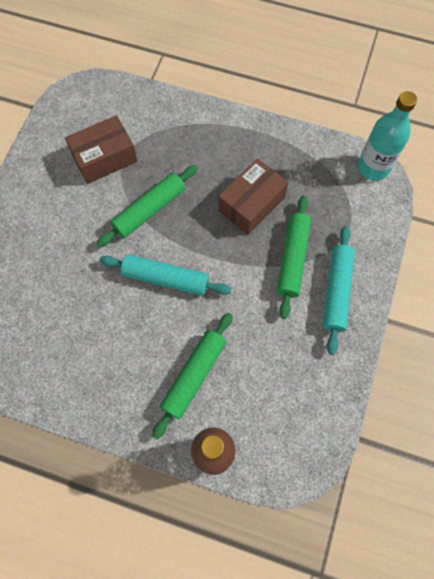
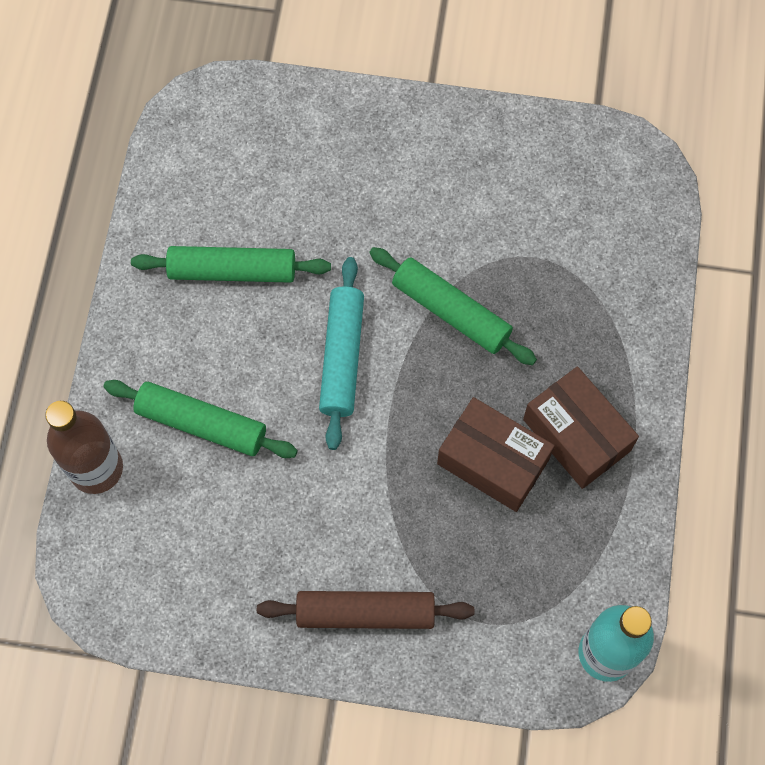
camera: 80 degrees right, 0 degrees up
(104, 158) = (527, 228): brown box -> brown box (576, 435)
(292, 259) = (408, 538): green rolling pin -> green rolling pin (232, 271)
(336, 291) = (365, 613): turquoise rolling pin -> brown rolling pin

